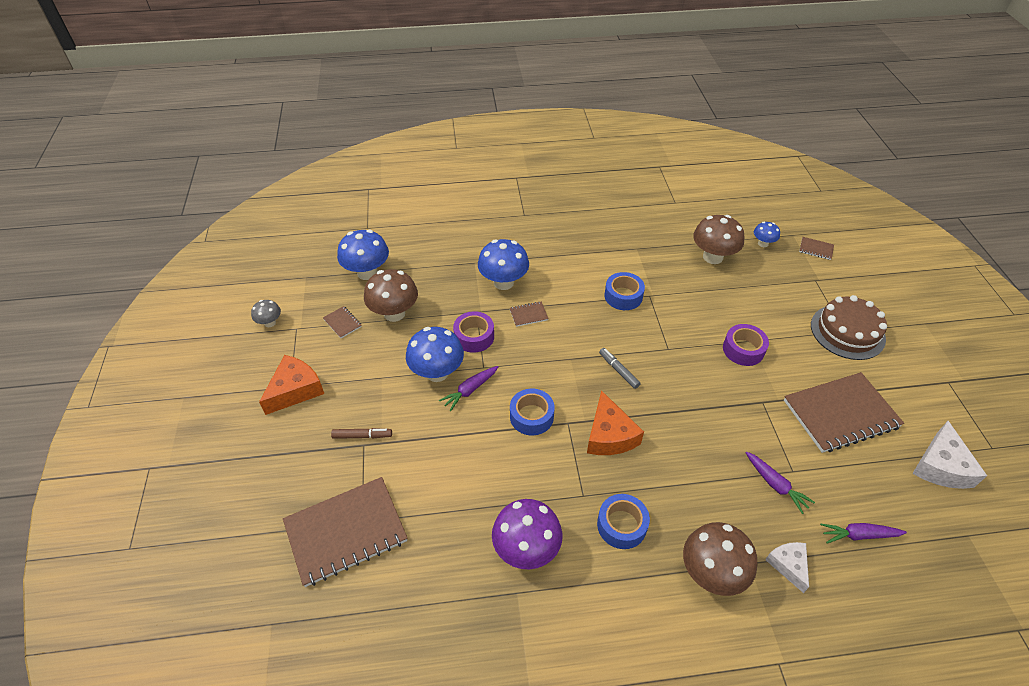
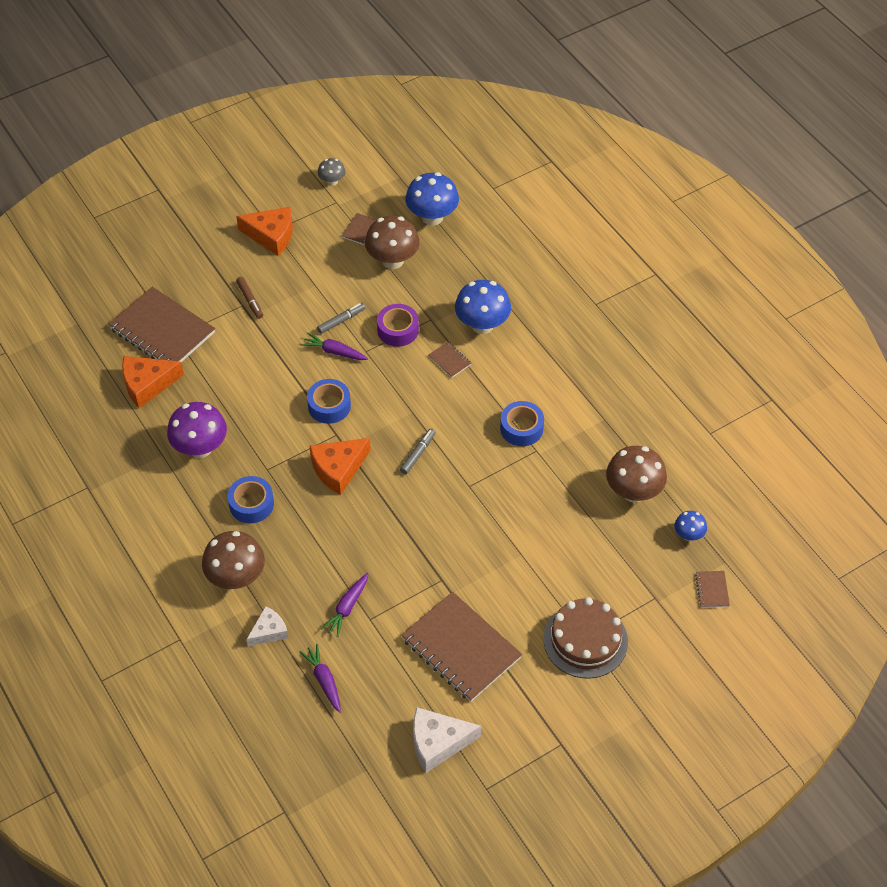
camera: 65 degrees right, 5 degrees up
(411, 574) = (147, 384): none -> orange cheese
(437, 372) = (341, 321): blue mushroom -> grey marker
(743, 349) = (503, 549): purple tape -> none

